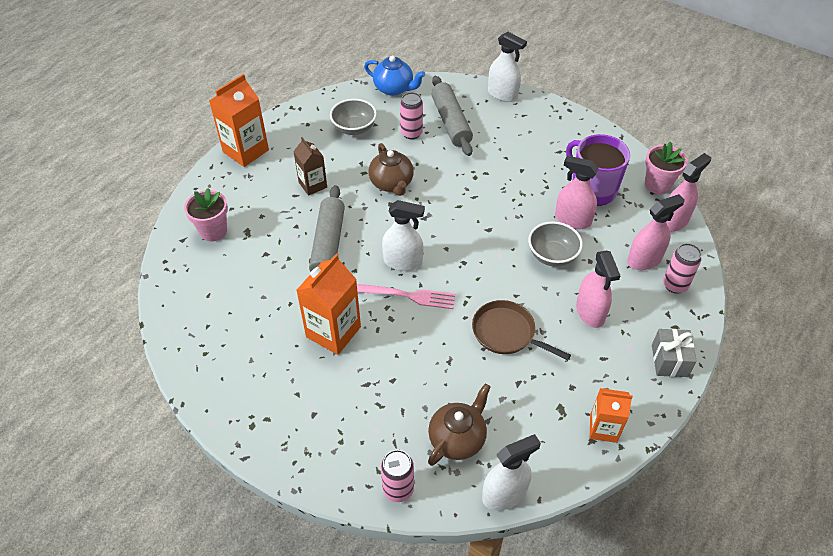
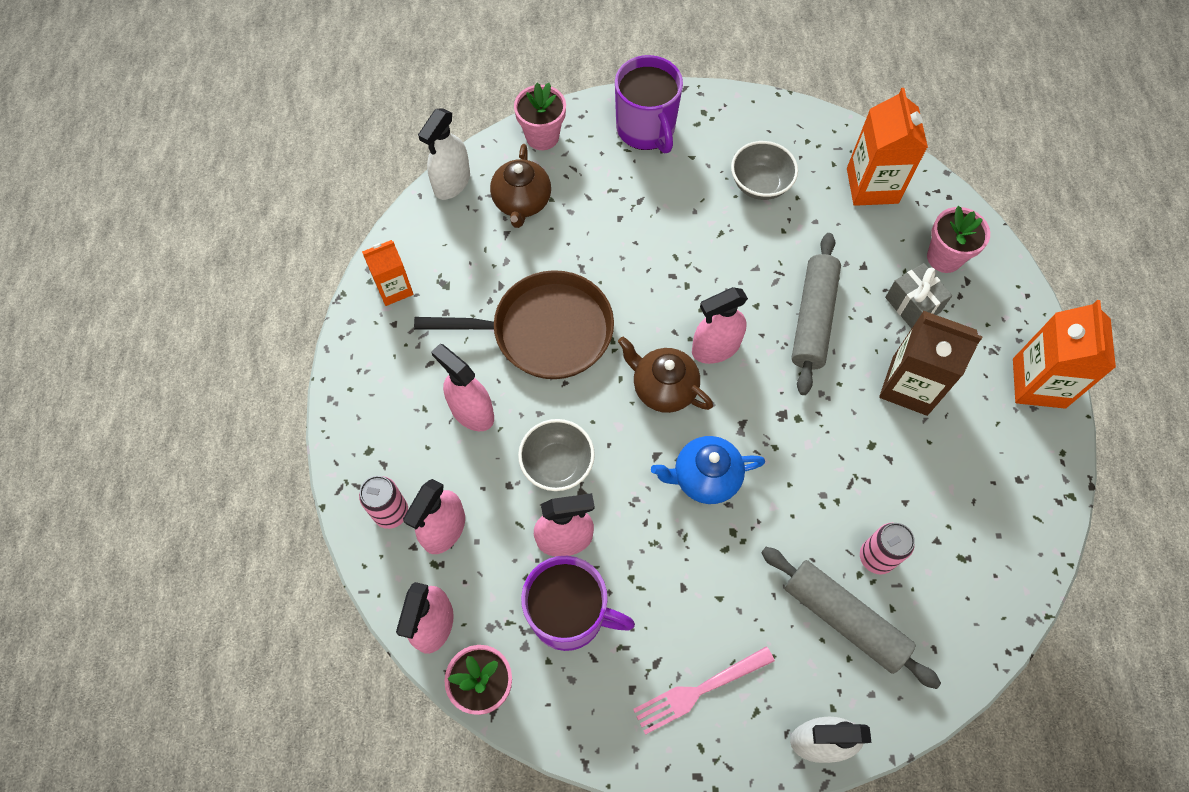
camera: 145 degrees right, 15 degrees up
(309, 440) = (646, 129): none -> purple mug
(313, 185) = (909, 385): brown carton -> brown carton, size x1.60
(328, 244) = (812, 318): grey rolling pin -> grey rolling pin turned 45 degrees clockwise
(333, 332) = (714, 228): orange carton -> orange carton (872, 185)
(354, 128) = (955, 513): grey bowl -> grey bowl (760, 184)
(392, 184) = (823, 450): brown teapot -> brown teapot (663, 388)
(394, 89) = (980, 636): blue teapot -> blue teapot (704, 478)
(398, 489) = (542, 136): pink can -> pink flower pot
(403, 262) = (715, 348): white spray bottle -> pink spray bottle
(409, 296) = (675, 311): pink fork -> pink fork (698, 691)
(506, 333) = (545, 331): brown pan -> brown pan, size x1.54
(669, 360) = (358, 402): grey gift -> grey gift (912, 304)

